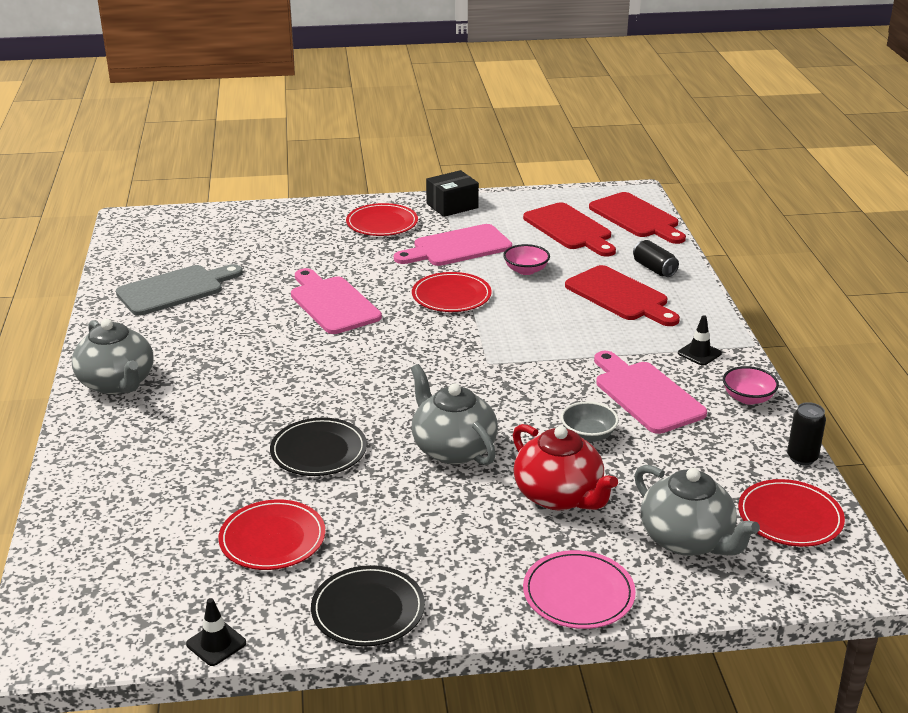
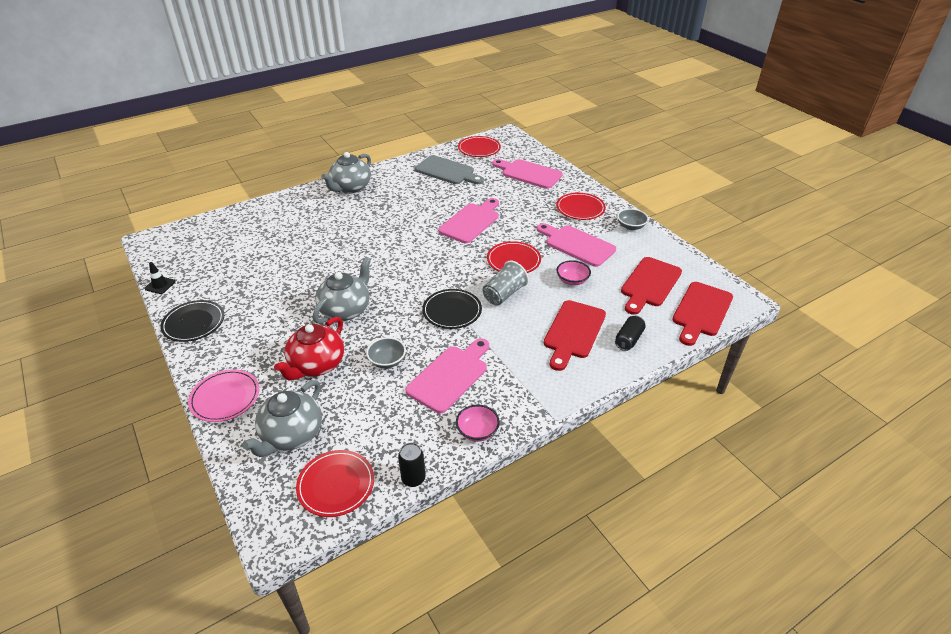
camera: 65 degrees right, 10 degrees up
(259, 232) = (529, 173): none -> pink cutting board
(272, 539) = (242, 275): red plate -> red plate (479, 148)
(318, 451) = (322, 264): black plate -> black plate (452, 311)
(452, 206) = (631, 226): black box -> grey bowl
(516, 320) = (504, 294): none -> grey cup
(699, 353) = (523, 391): black traffic cone -> none

